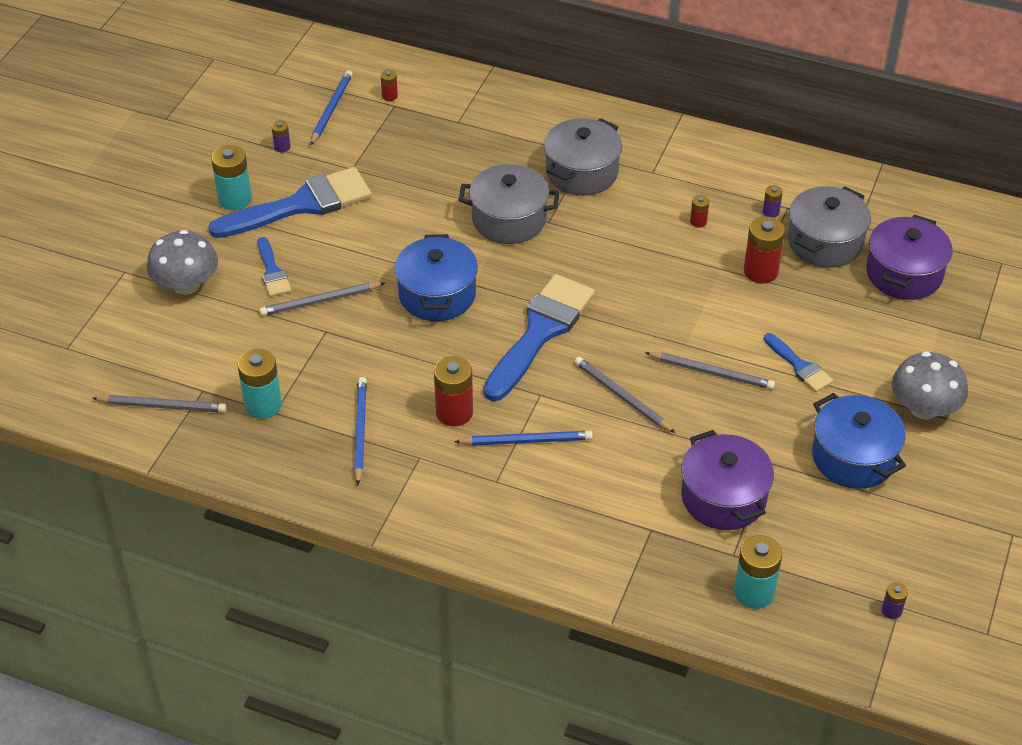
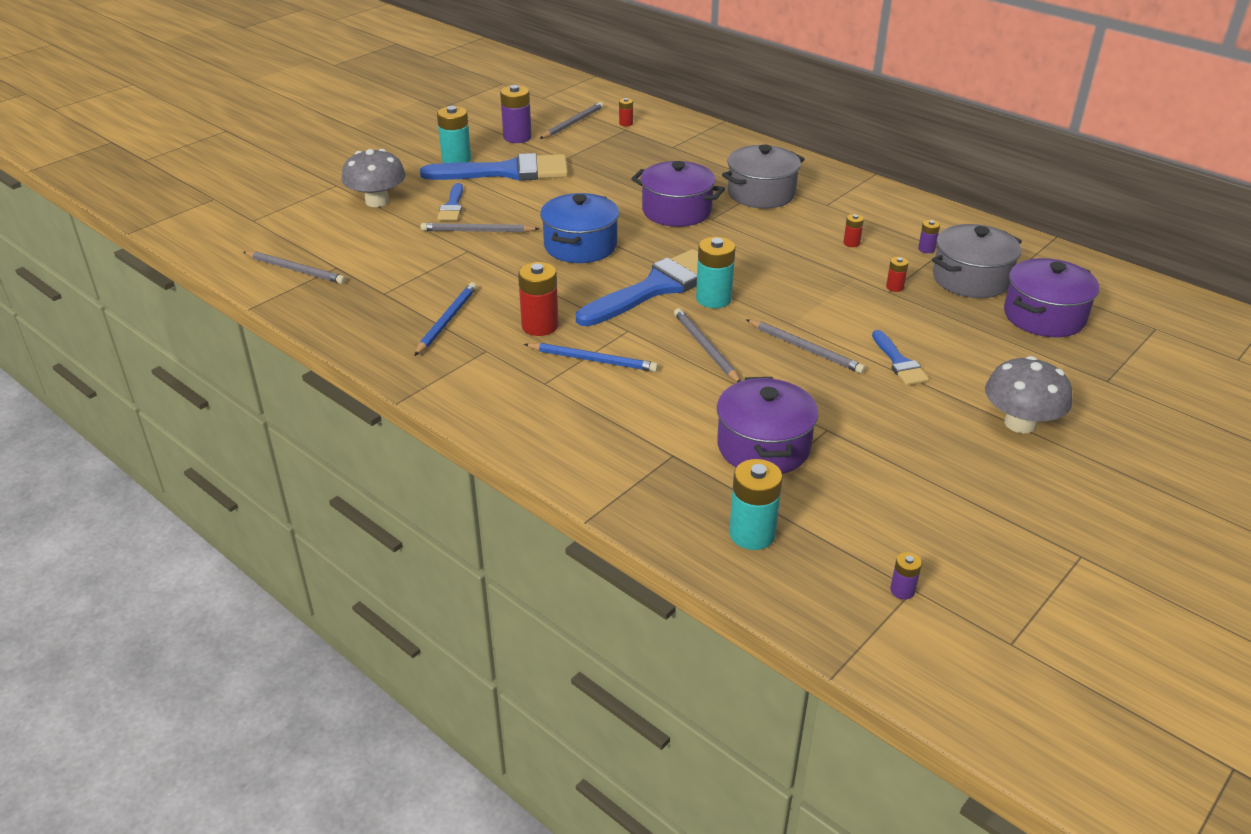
camera: 20 degrees right, 10 degrees down
(263, 405) = (378, 286): turquoise battery -> turquoise battery (713, 299)
(282, 147) = (517, 137): purple battery -> purple battery, size x1.99
(331, 109) = (573, 123): blue pencil -> grey pencil
(509, 219) = (676, 211): grey pot -> purple pot
(760, 271) = (894, 287): red battery -> red battery, size x0.50
(853, 457) = (922, 446): blue pot -> none

